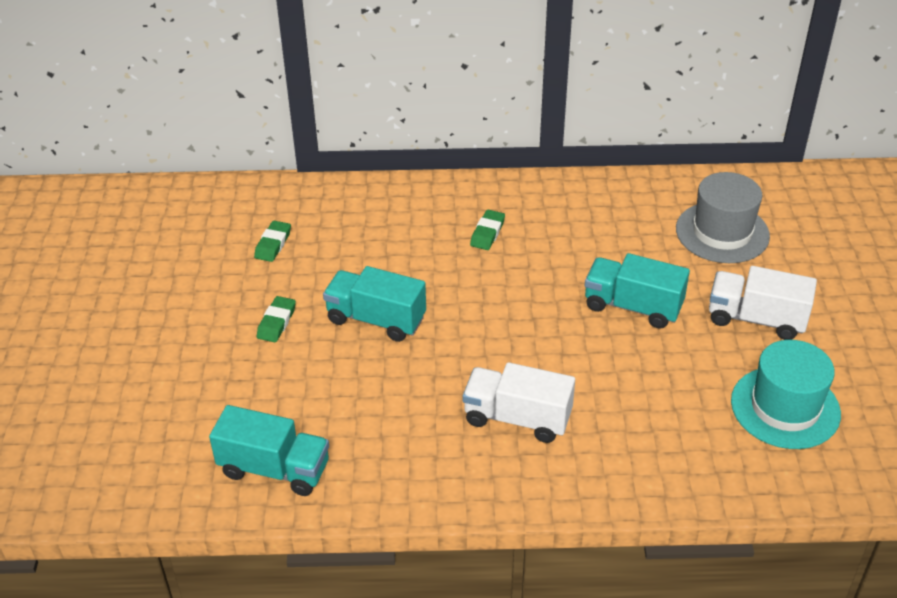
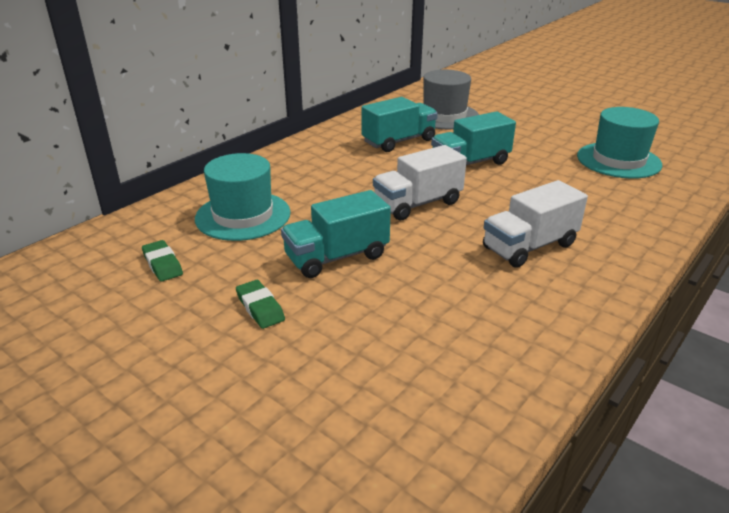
camera: 50 degrees left, 10 degrees down
(274, 469) = (453, 402): turquoise truck -> turquoise truck (399, 141)
(375, 235) = (243, 216): none -> turquoise hat
(487, 233) = (321, 176): green eraser -> none
(756, 319) = (531, 137): white truck -> white truck (418, 204)

